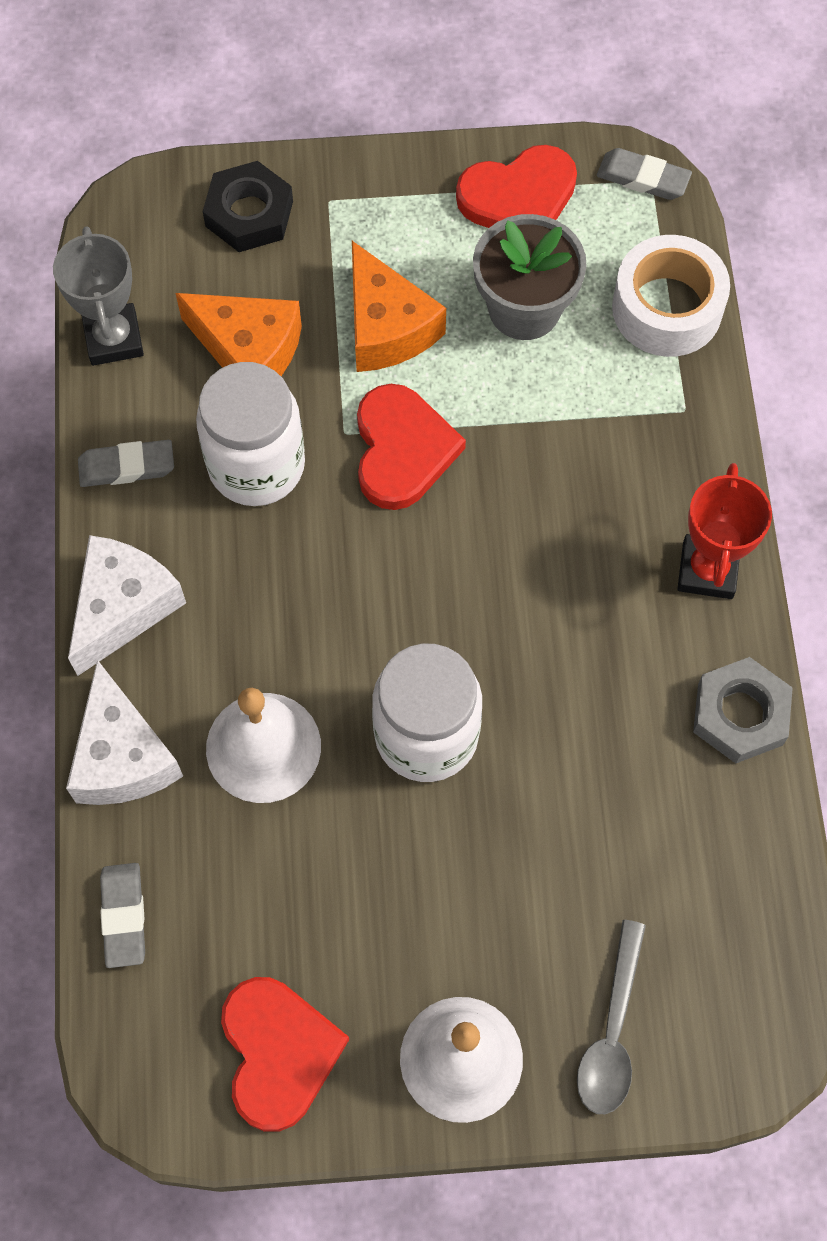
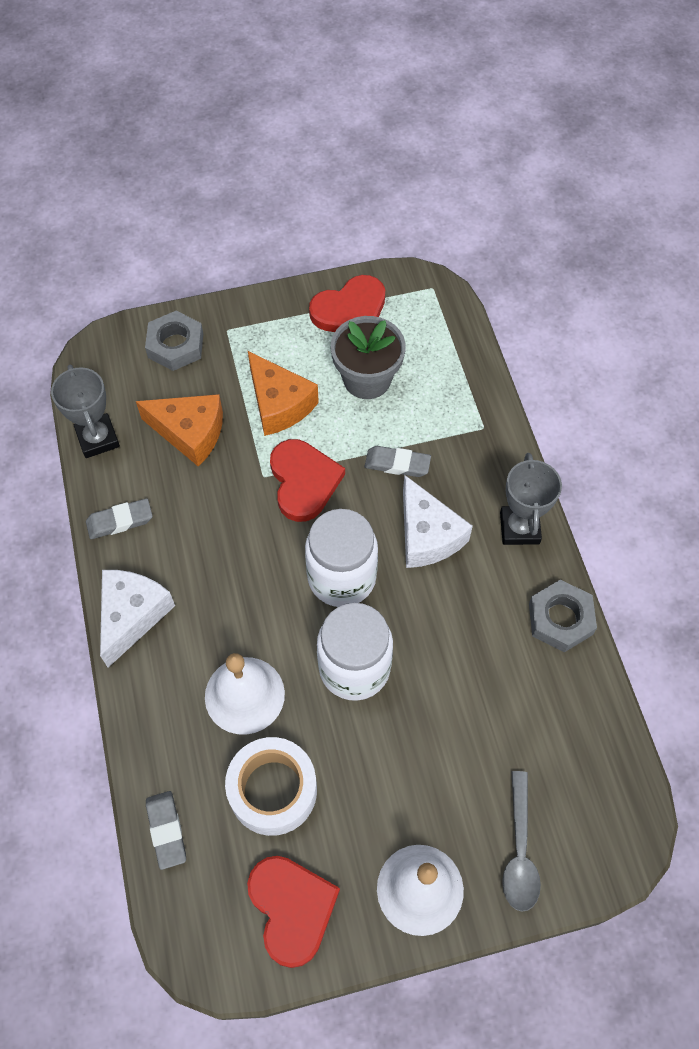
camera: 10 degrees left, 5 degrees down
(122, 756) = (148, 717): white cheese -> white cheese (427, 535)
(249, 214) = (176, 345): black nut -> grey nut
(256, 465) = (208, 506): white jar -> white jar (342, 577)
(643, 178) = (427, 287): grey eraser -> grey eraser (397, 464)
(667, 308) = (459, 365): white tape -> white tape (273, 790)
(707, 570) = (519, 528): red trophy -> grey trophy

